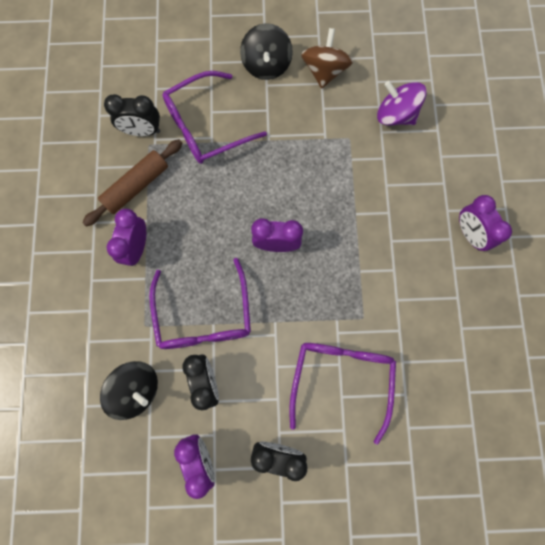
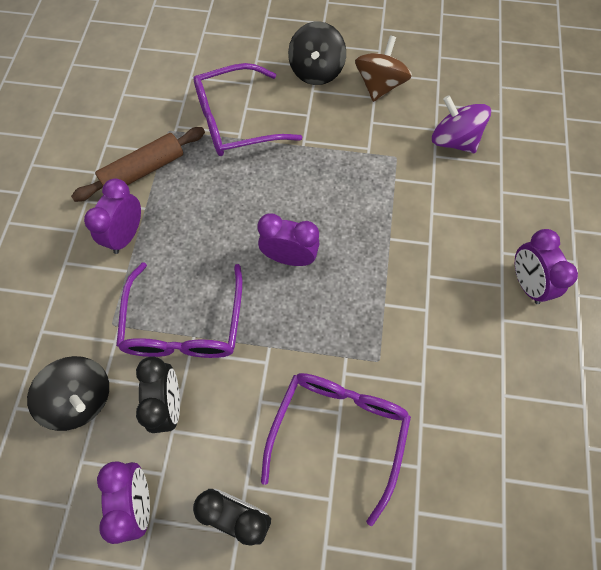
camera: 10 degrees right, 10 degrees down
(142, 131) = (165, 116): black clock -> none

